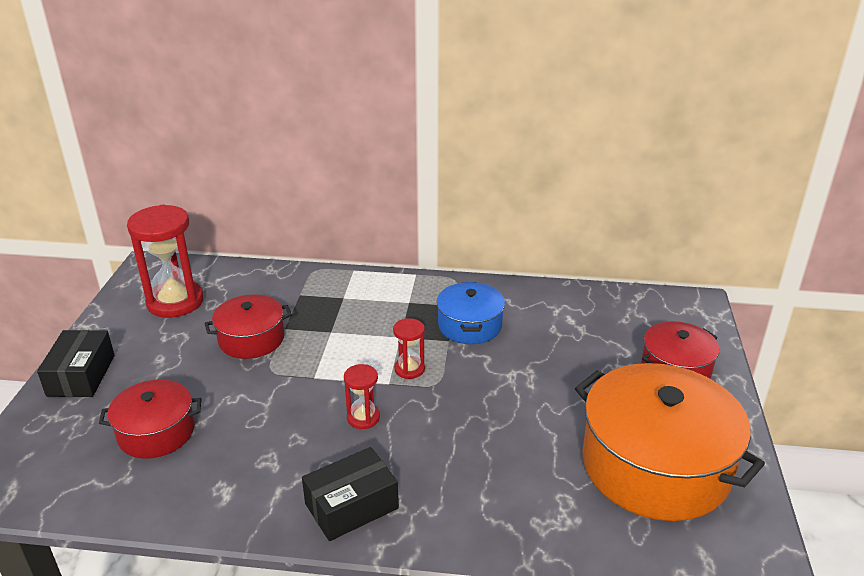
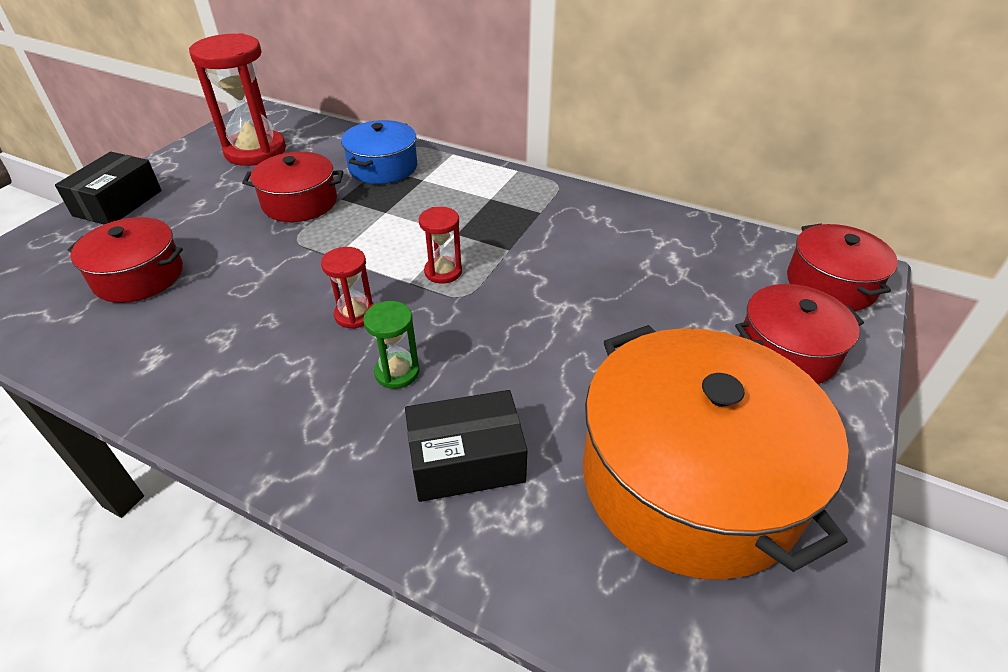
camera: 20 degrees right, 10 degrees up
(351, 506) = (270, 417): black box -> black box (466, 460)
(423, 450) = (397, 372): none -> green hourglass
(470, 325) = (544, 238): blue pot -> blue pot (383, 167)
(682, 315) = (831, 284): none -> red pot

